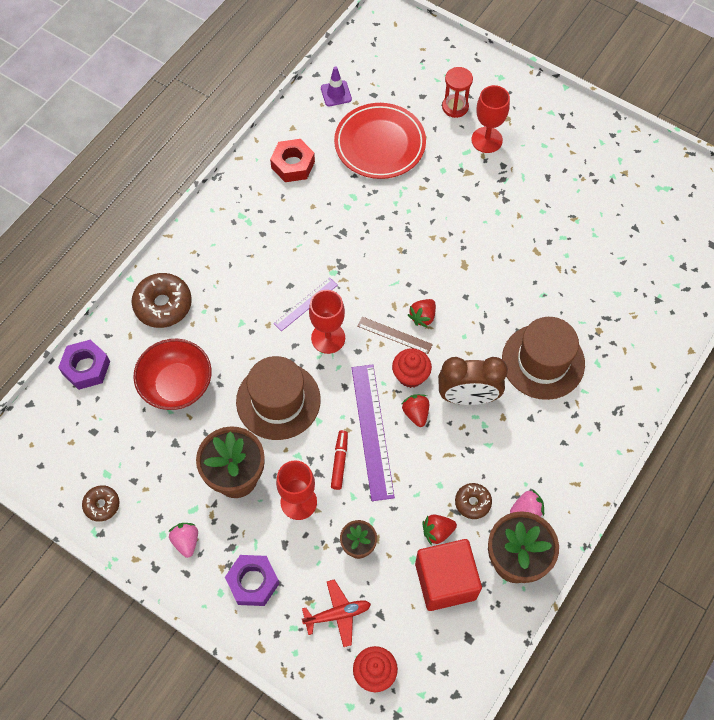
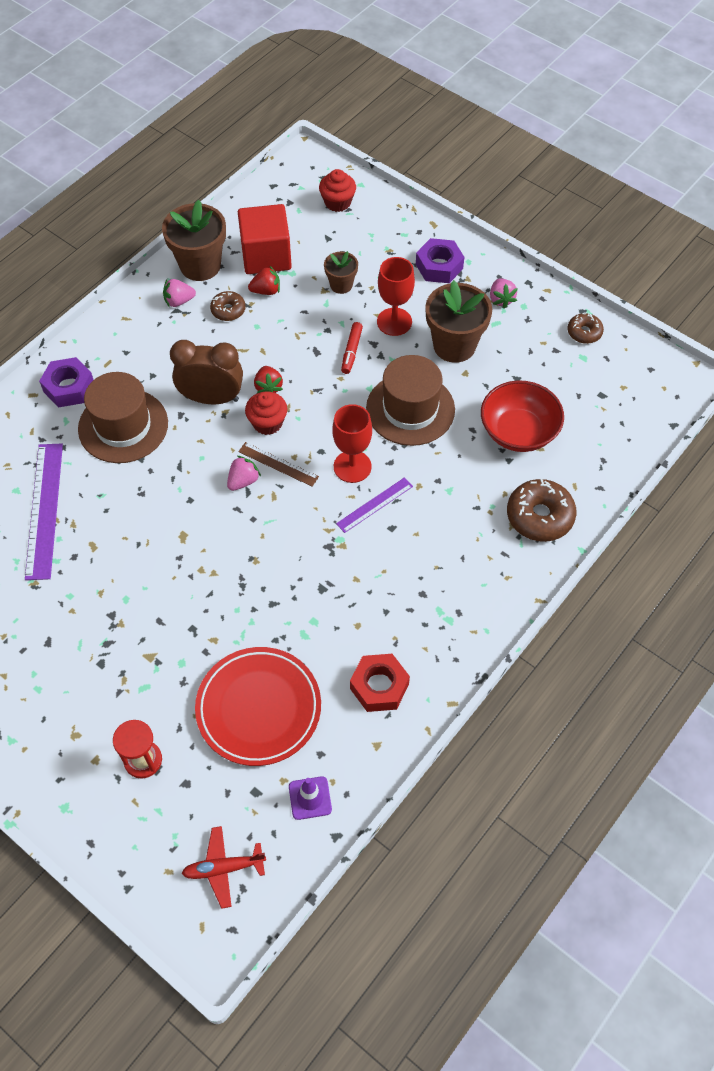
camera: 175 degrees left, 5 degrees down
(86, 368) = (619, 455): purple nut -> purple nut (69, 387)
(338, 614) = (365, 240): red plane -> red plane (223, 868)
(372, 431) = (315, 375): purple ruler -> purple ruler (44, 510)
(423, 317) = (243, 481): red strawberry -> pink strawberry
(486, 140) = (112, 703): red goblet -> none

